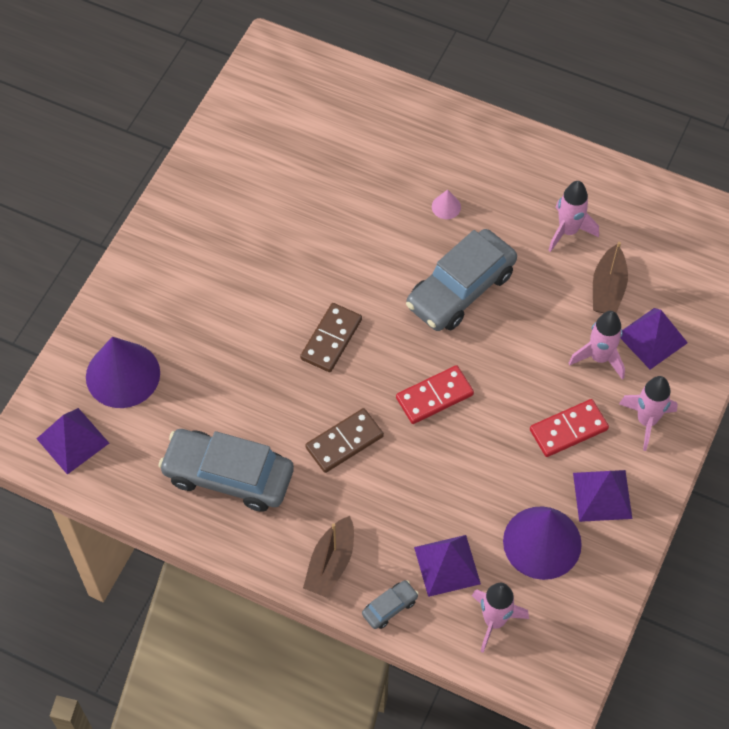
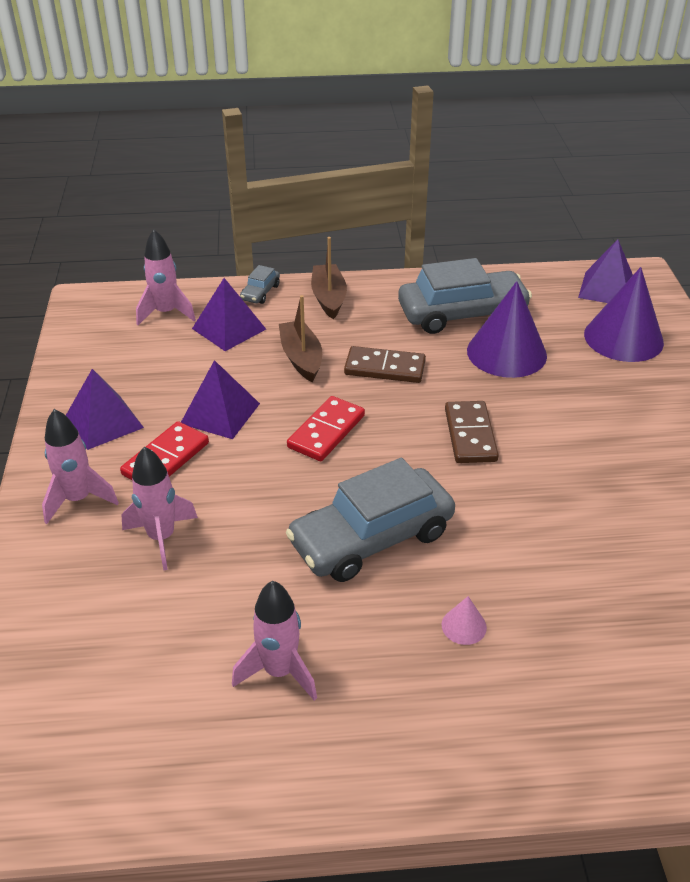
camera: 150 degrees right, 20 degrees down
(344, 442) = (384, 368): brown domino -> brown domino turned 75 degrees clockwise
(461, 289) = (372, 538): grey car -> grey car turned 135 degrees counterclockwise
(542, 542) = (149, 370): purple cone -> purple cone (506, 353)
(608, 288) = (186, 620): brown boat -> brown boat (301, 358)
(651, 338) = (102, 586): purple pyramid -> purple pyramid (220, 413)

